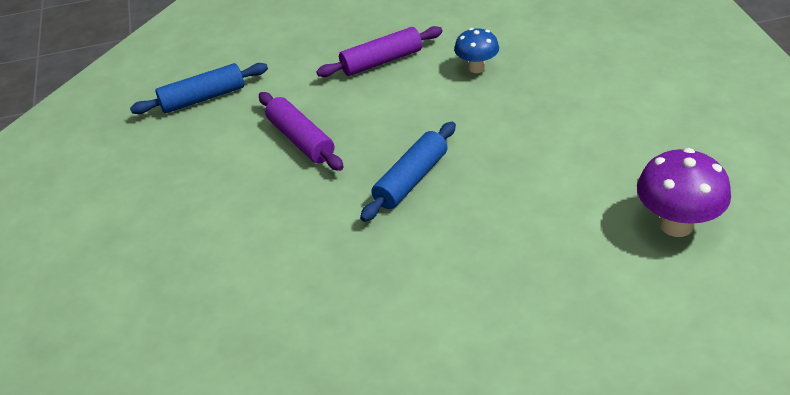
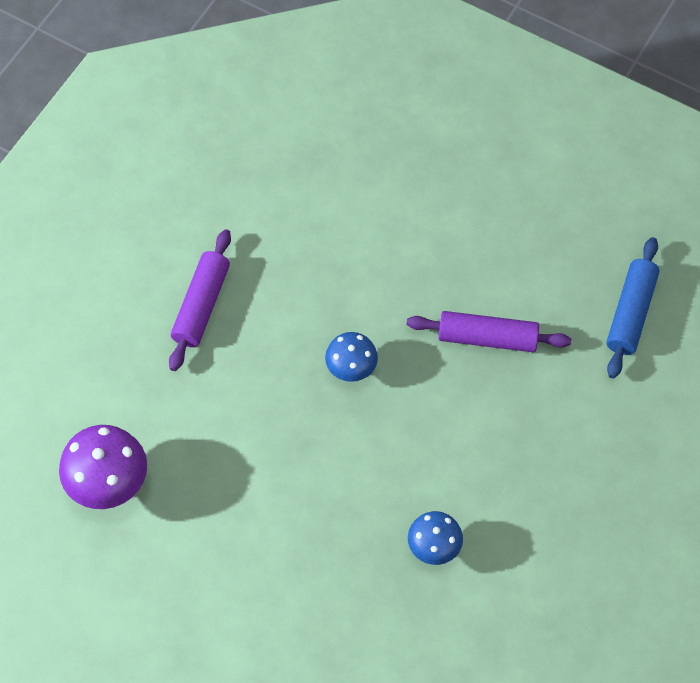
camera: 130 degrees right, 20 degrees up
(381, 61) = (532, 485): purple rolling pin -> purple rolling pin (201, 305)
(411, 180) = (351, 369): blue rolling pin -> blue mushroom

